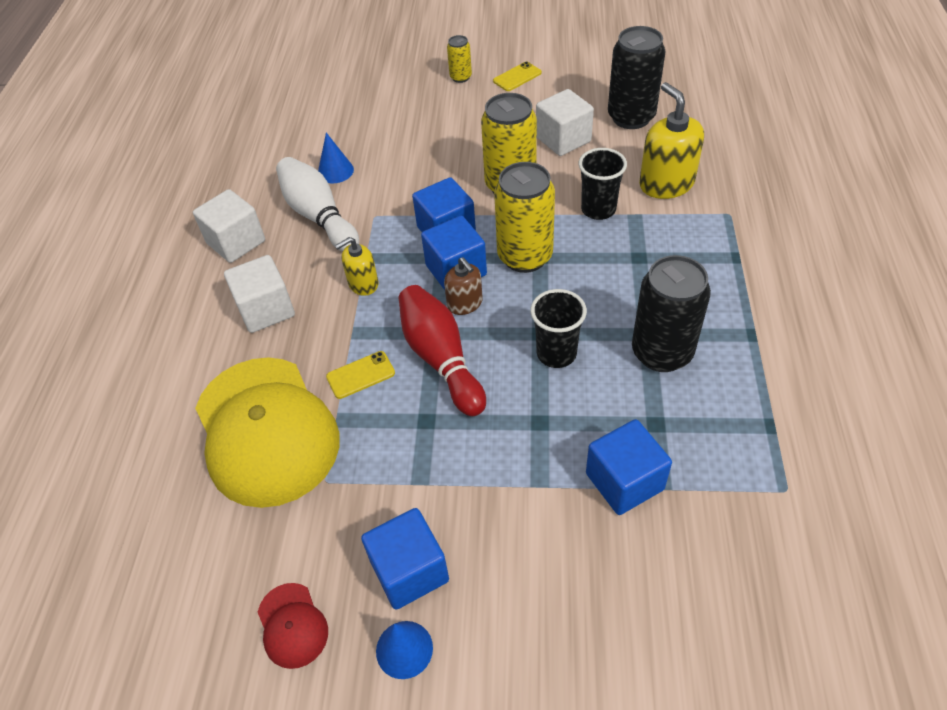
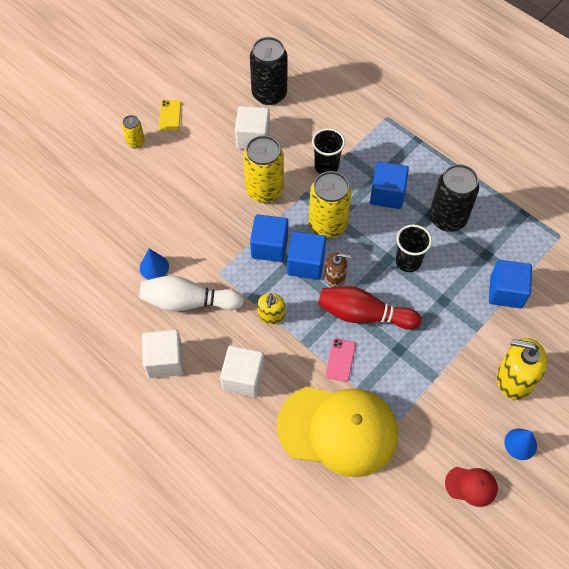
camera: 55 degrees left, 10 degrees up
(360, 375) = (340, 360): yellow phone -> pink phone
(409, 571) = (481, 415): blue cube -> blue cube (387, 194)
(666, 184) = (338, 123): yellow soap dispenser -> yellow soap dispenser (514, 379)

